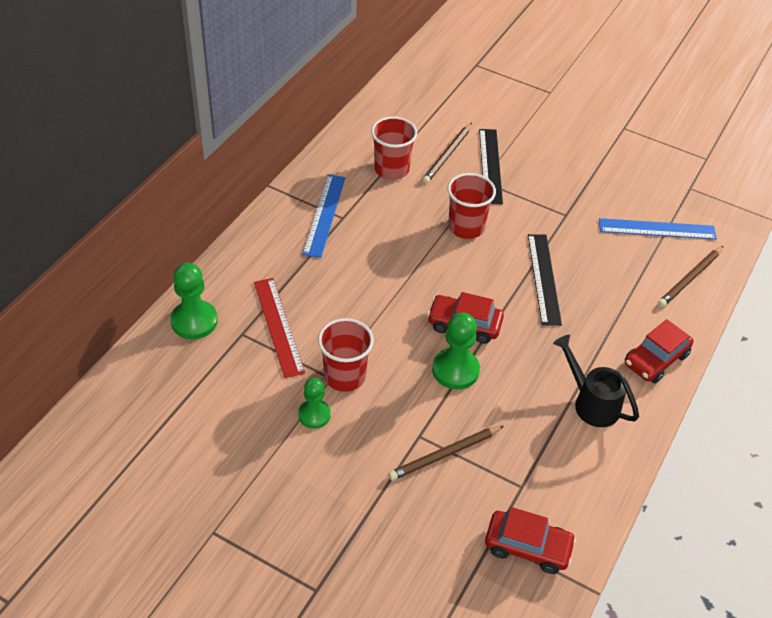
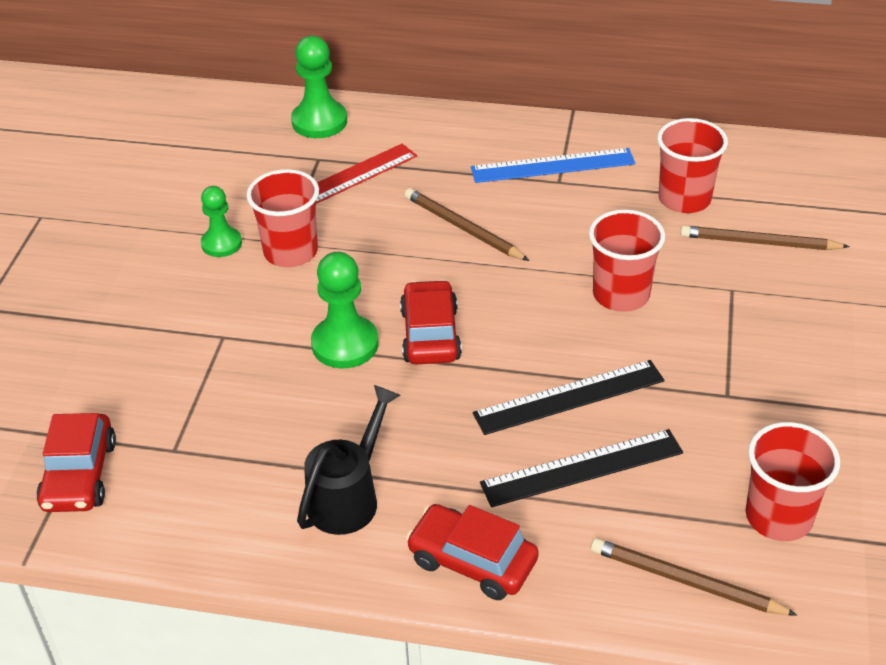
camera: 75 degrees right, 5 degrees down
(445, 455) = (201, 366): brown pencil -> brown pencil (463, 228)
(490, 165) = (773, 290): black ruler -> black ruler (582, 468)
(657, 229) = (778, 517): blue ruler -> red cup

